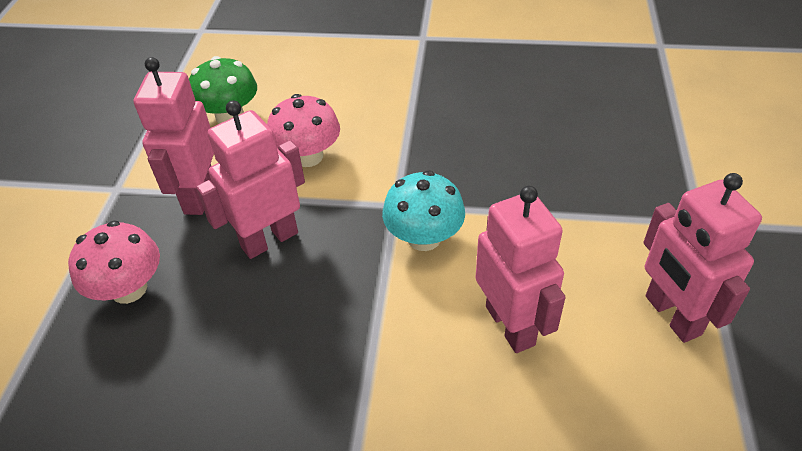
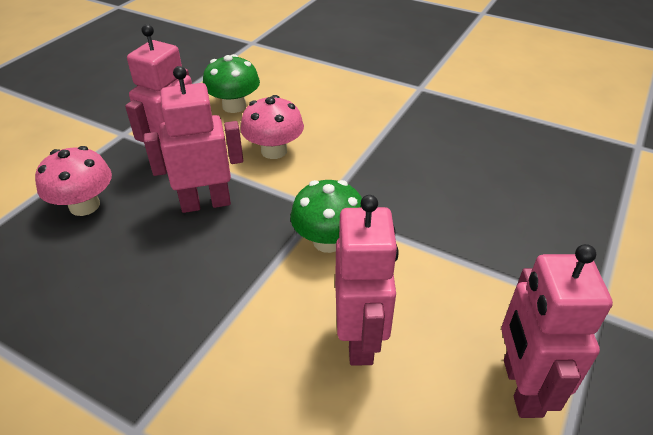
camera: 20 degrees right, 5 degrees down
(424, 238) = (328, 241): turquoise mushroom -> green mushroom

